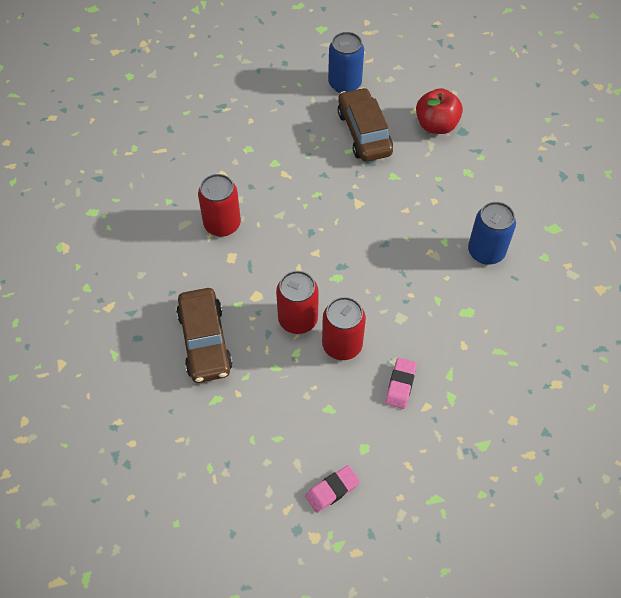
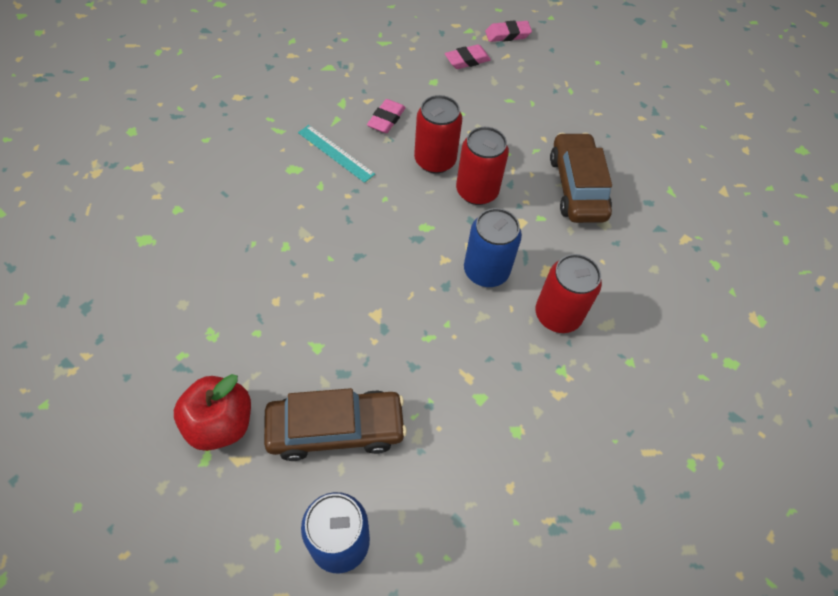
camera: 175 degrees left, 0 degrees up
(289, 548) = (507, 35): none -> pink eraser
(364, 132) = (336, 429): brown car -> brown car turned 90 degrees counterclockwise
(436, 335) = (335, 153): none -> turquoise ruler
(486, 252) = (242, 226): blue can -> blue can (486, 271)

